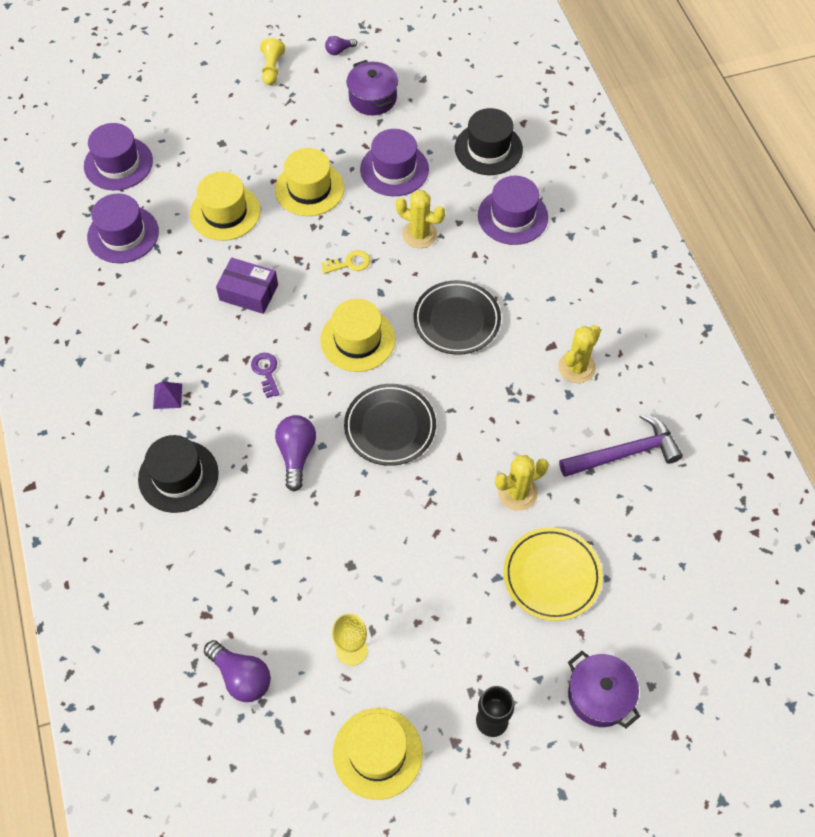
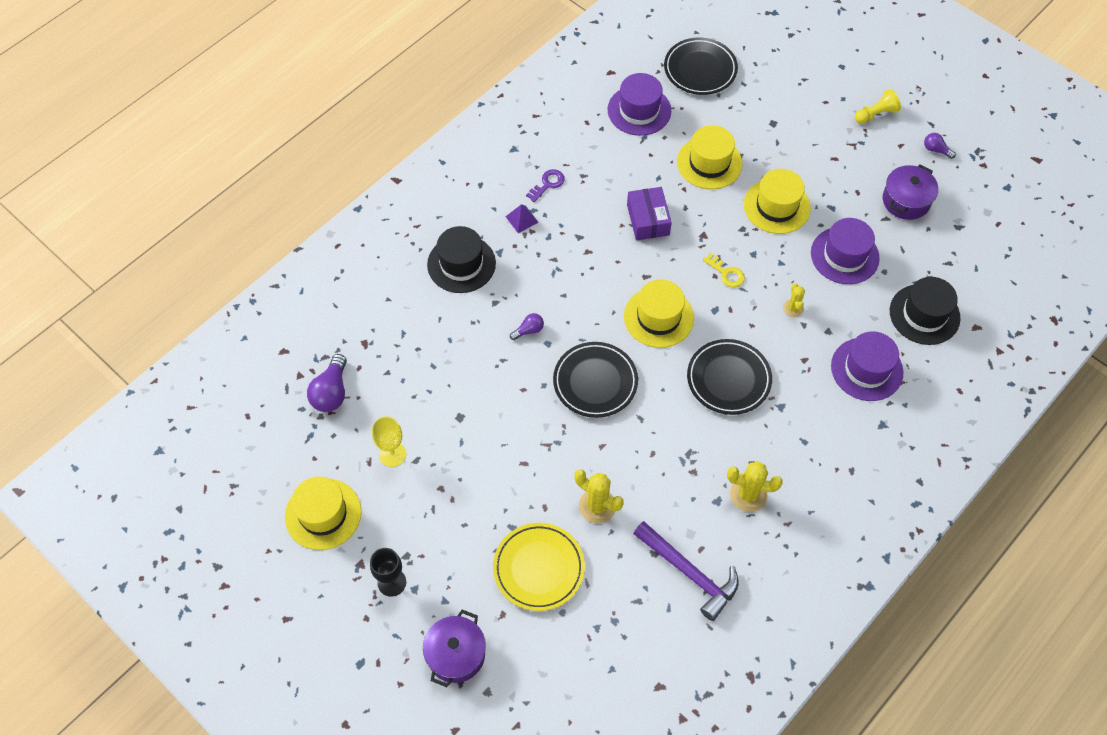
camera: 60 degrees right, 0 degrees up
(118, 163) = (700, 69): purple hat -> black plate
(266, 372) = (586, 271): purple key -> purple key (547, 184)
(296, 454) = (529, 330): purple light bulb -> purple light bulb, size x0.56
(419, 234) = (793, 308): yellow cactus -> yellow cactus, size x0.60

